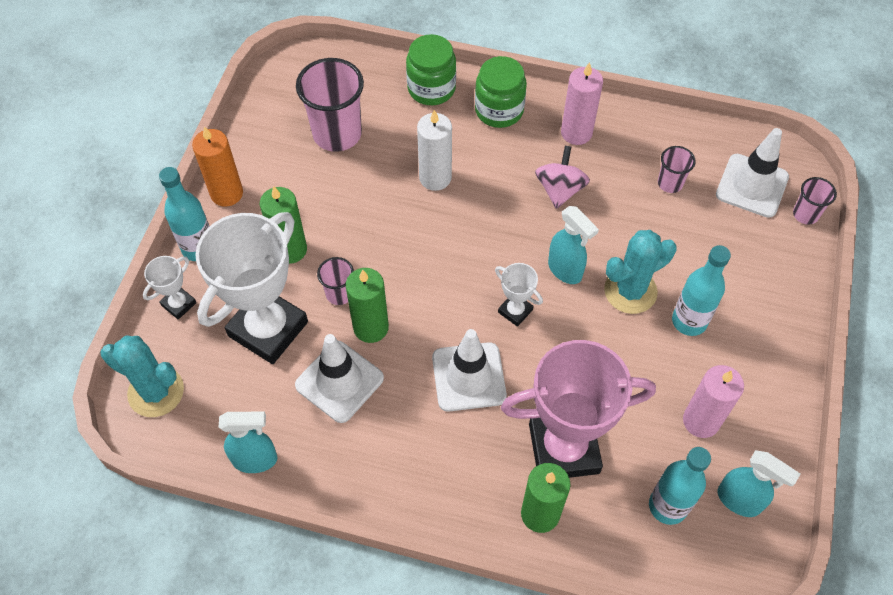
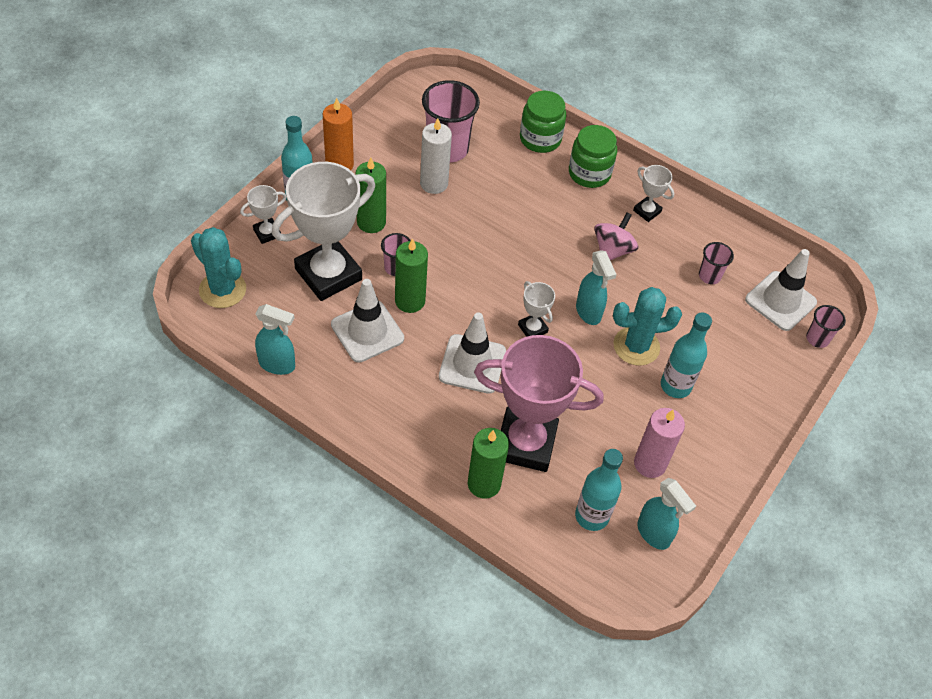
camera: 15 degrees right, 5 degrees down
(435, 178) = (512, 207): white candle -> white candle (434, 183)
(576, 133) = (647, 211): pink candle -> white trophy

